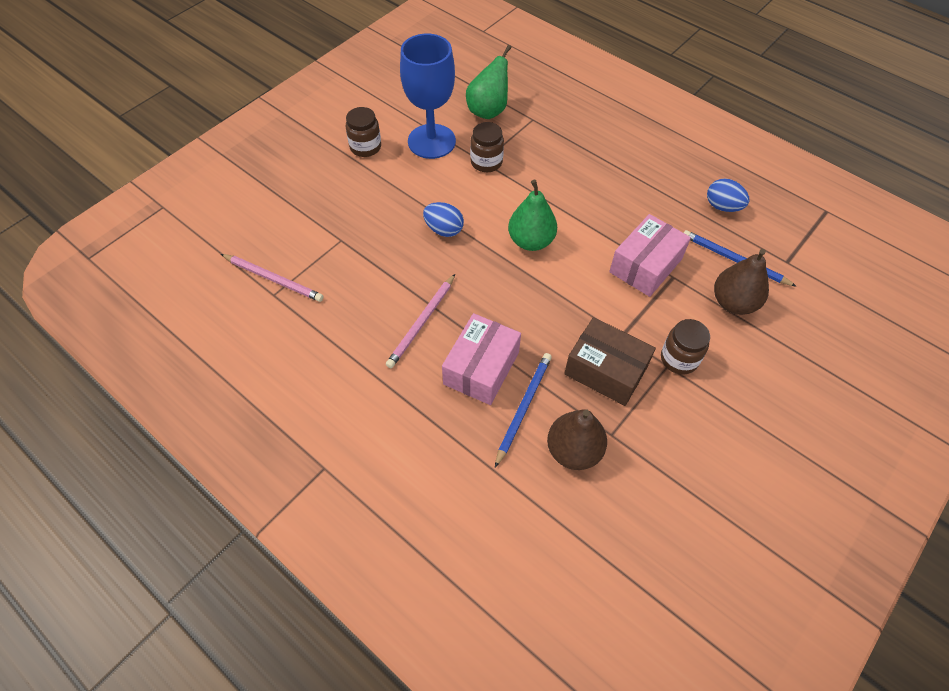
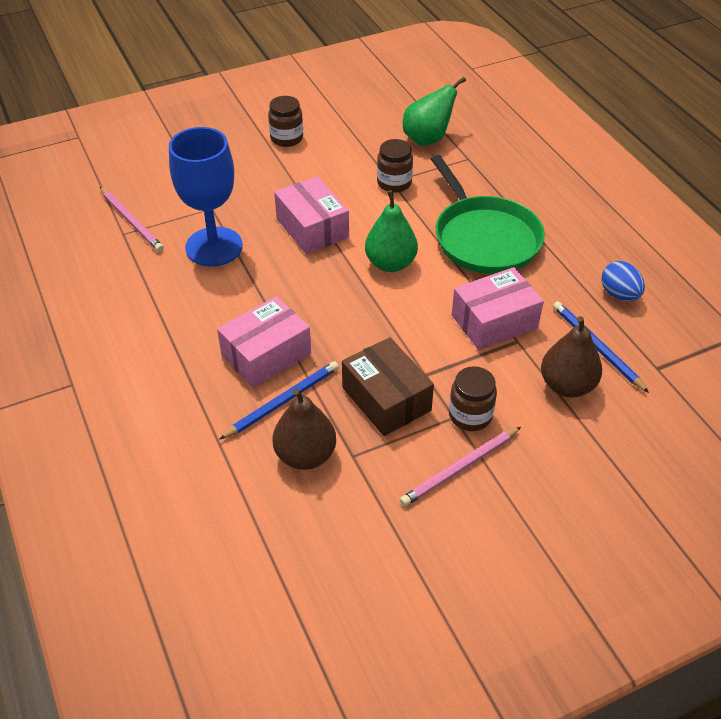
camera: 25 degrees right, 10 degrees down
(422, 322) = (238, 298): pink pencil -> pink pencil (460, 468)
(431, 141) = (352, 150): blue goblet -> blue goblet (214, 247)
(444, 230) = (312, 228): blue egg -> pink box
(591, 190) = (484, 237): none -> green pan

